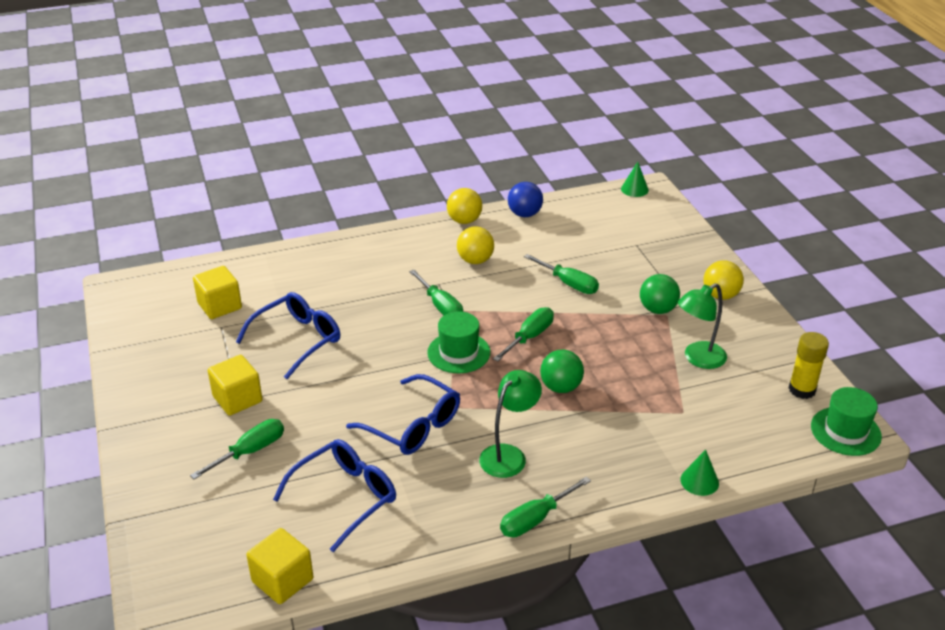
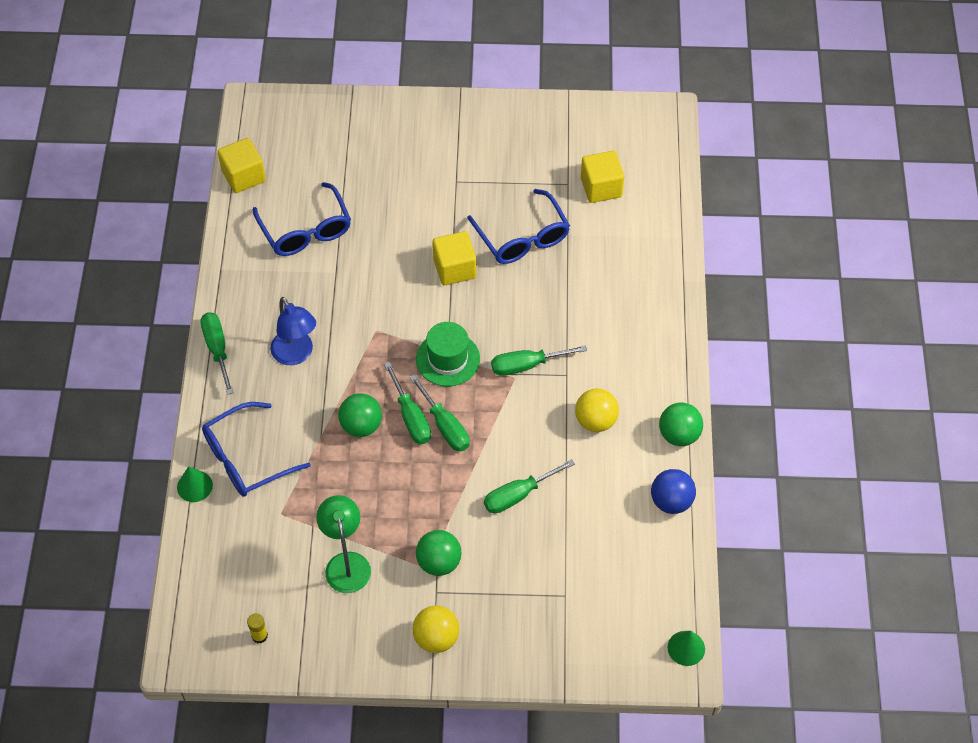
camera: 110 degrees right, 20 degrees up
(237, 399) = (457, 180): yellow cube -> yellow cube (454, 269)
(250, 451) = (388, 179): green screwdriver -> green screwdriver (411, 417)
(413, 426) = (364, 296): blue glasses -> blue glasses (246, 459)
(464, 220) = (679, 435): yellow ball -> green ball
(509, 455) = (296, 355): green lamp -> blue lamp
(802, 390) = (259, 636): yellow glue stick -> yellow glue stick, size x0.56
(845, 431) = (189, 642): green hat -> none

